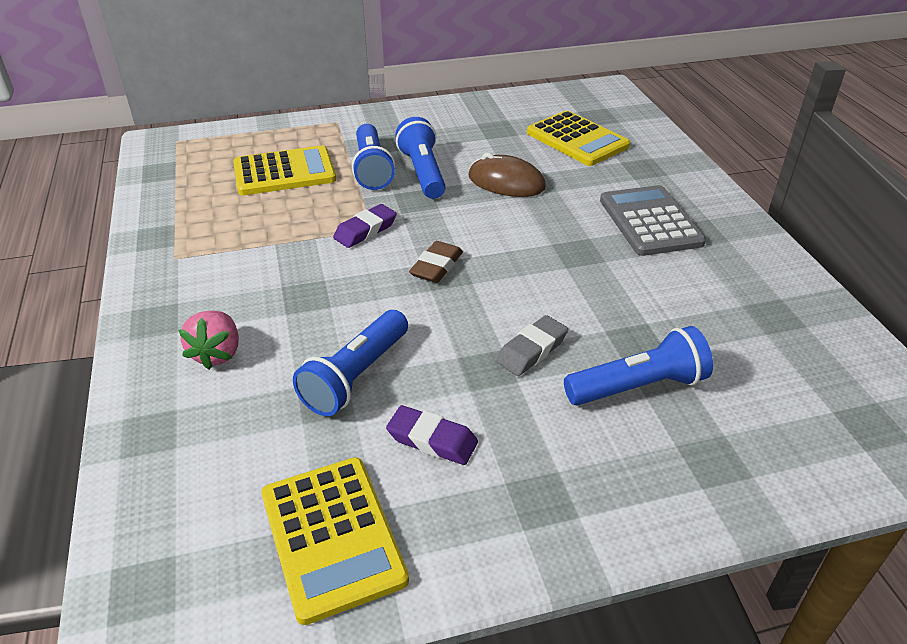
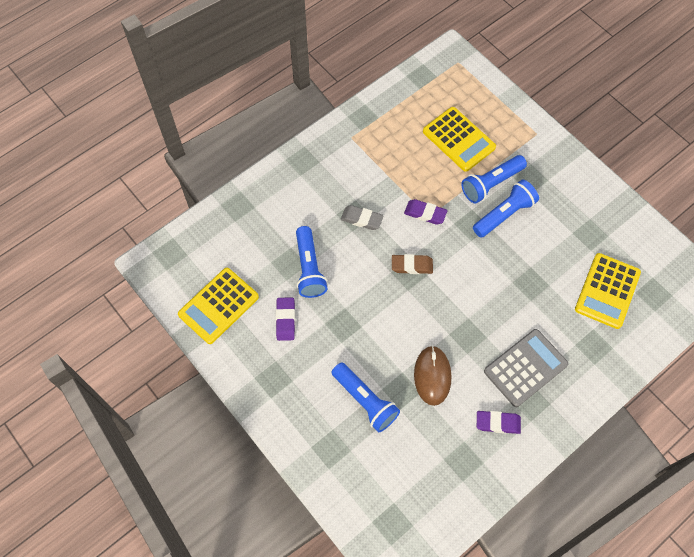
camera: 65 degrees right, 25 degrees up
(217, 353) = (294, 201): pink strawberry -> none
(355, 376) = (309, 268): blue flashlight -> blue flashlight turned 105 degrees counterclockwise
(506, 182) = (522, 267): brown mouse -> brown mouse (432, 376)
(532, 350) = (367, 341): grey eraser -> grey eraser (361, 219)
(723, 267) = (498, 423): none -> purple eraser

